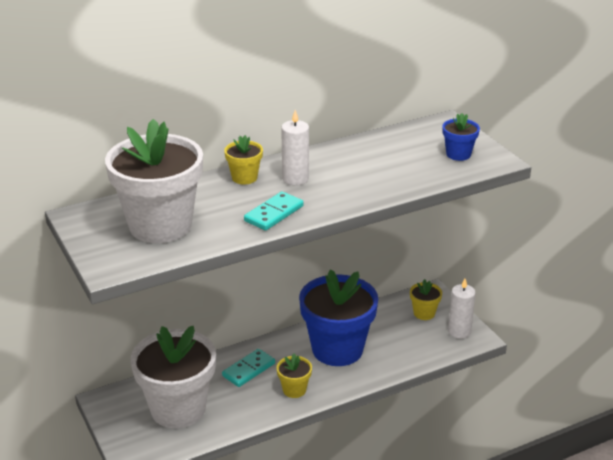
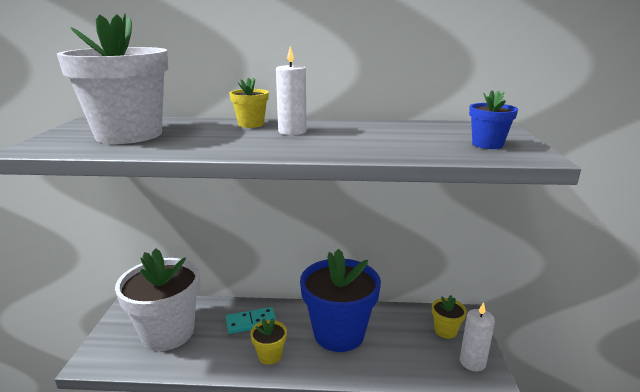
camera: 30 degrees right, 10 degrees down
(274, 213) = (231, 146): turquoise domino -> none

